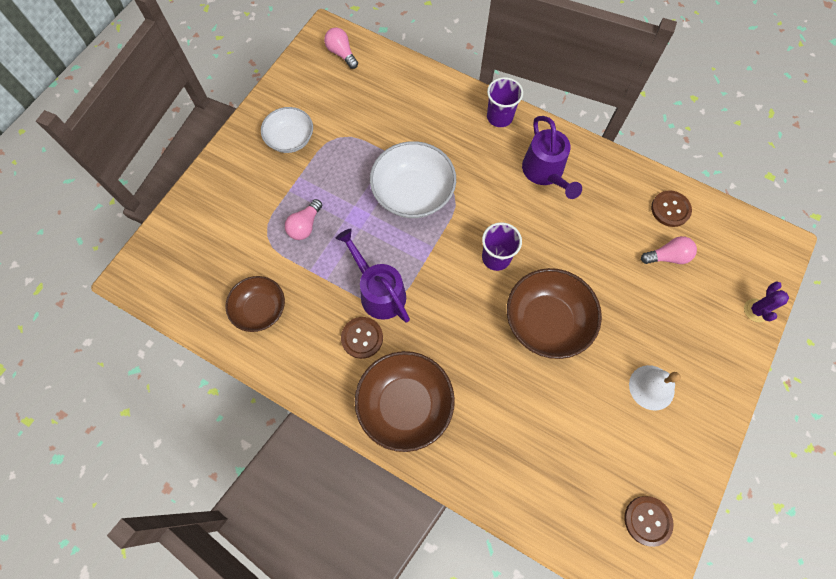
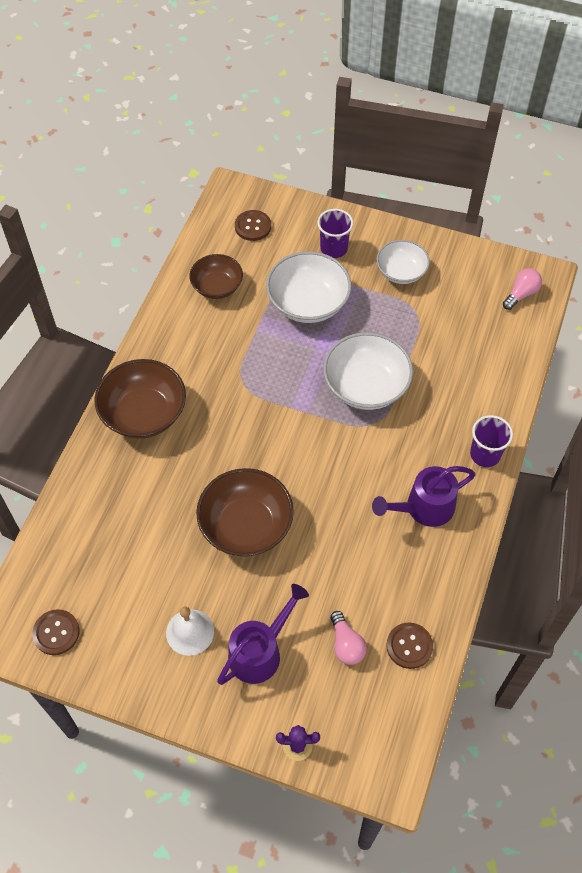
camera: 80 degrees right, 10 degrees down
(305, 226) = (308, 303): pink light bulb -> white bowl
(362, 338) = (203, 369): brown button -> brown button (253, 226)
(378, 291) = (252, 374): purple watering can -> purple watering can (260, 651)
(496, 257) = (308, 471): purple cup -> purple cup (334, 248)

